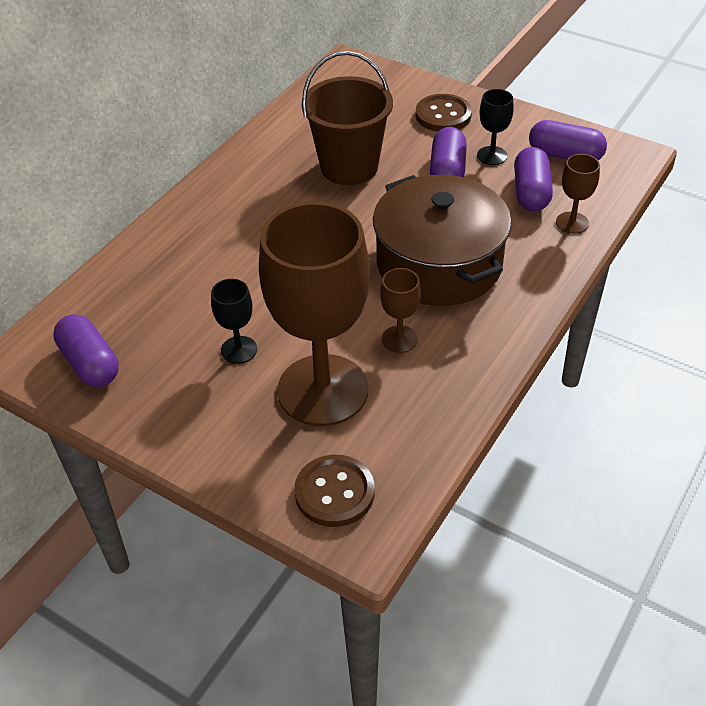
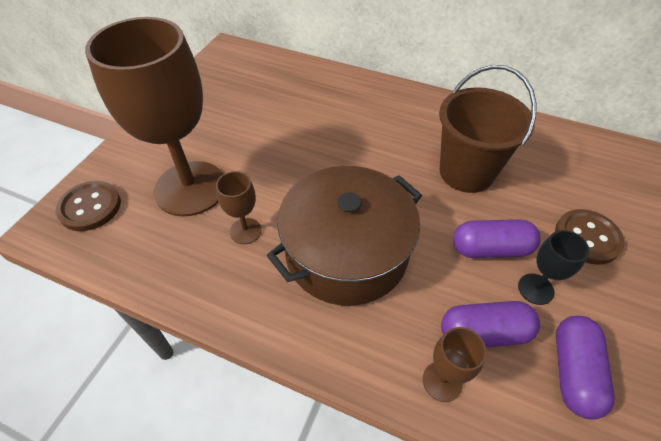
camera: 80 degrees right, 5 degrees up
(90, 364) = (221, 75): purple capsule -> none
(239, 350) = (233, 137): black goblet -> none

